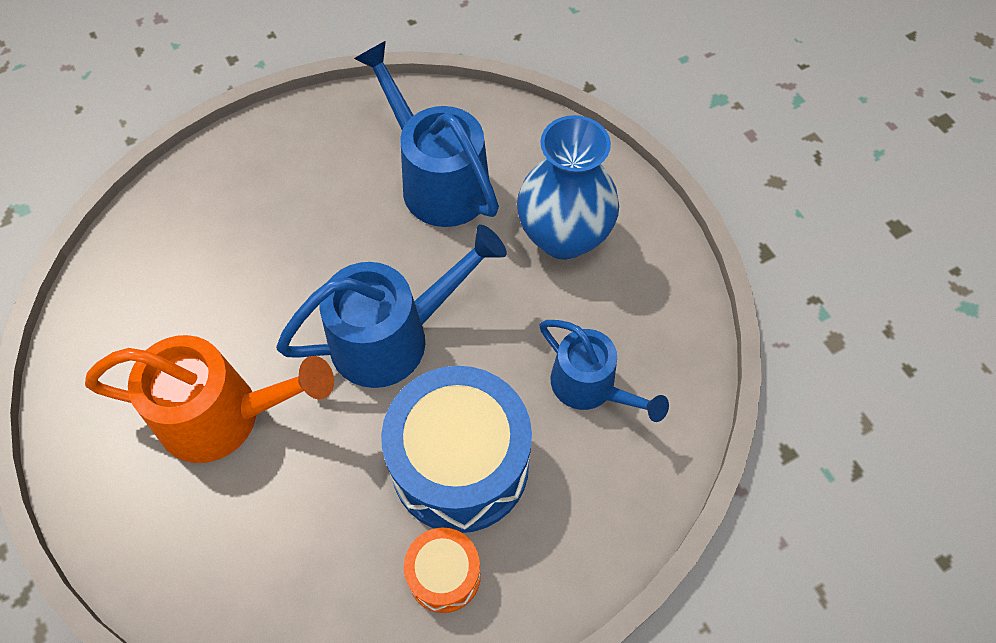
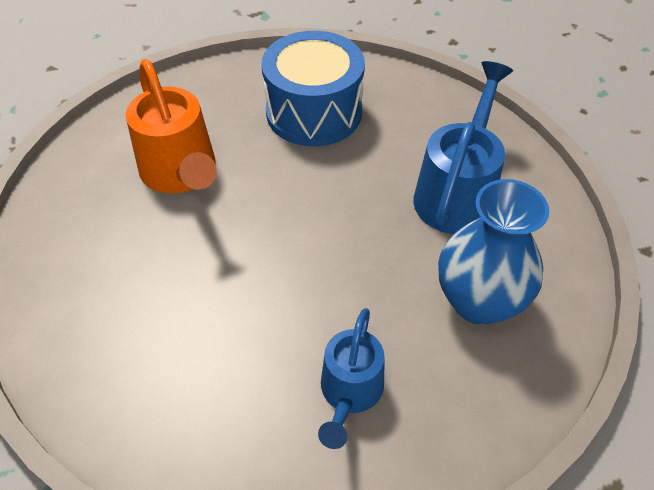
camera: 60 degrees right, 10 degrees down
(394, 336) = (303, 234): blue watering can -> none
(444, 575) = (124, 365): orange drum -> none
(460, 464) = (222, 330): blue drum -> blue drum (314, 112)

